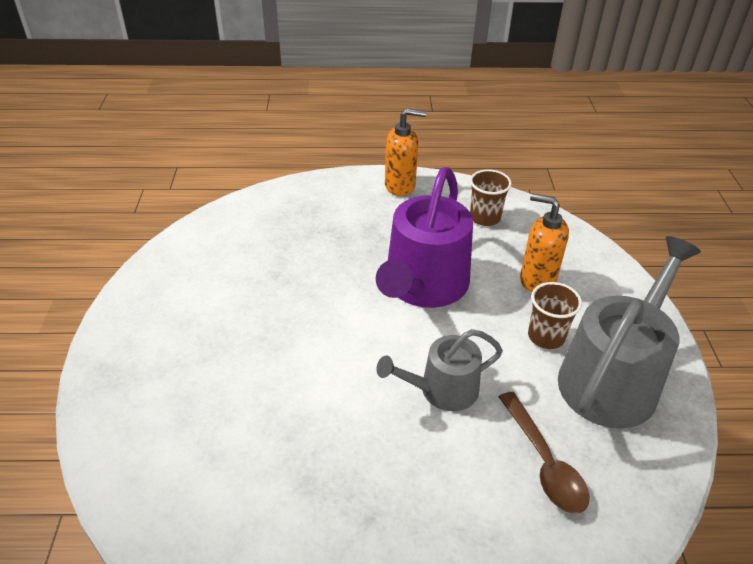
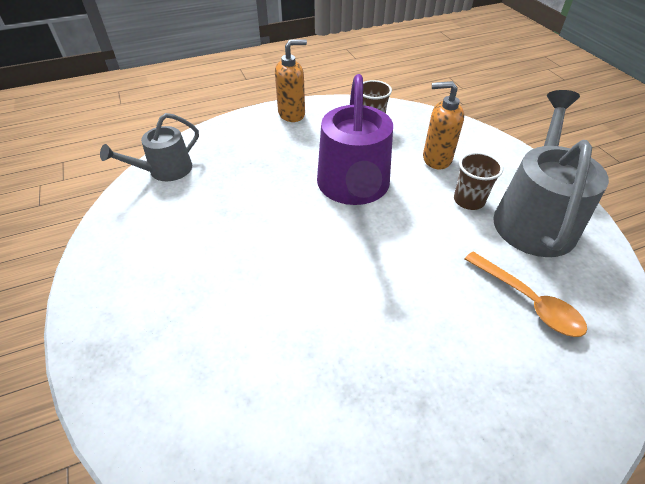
camera: 20 degrees left, 5 degrees up
(442, 390) = (417, 268): grey watering can -> grey watering can (165, 170)
(544, 462) = (528, 301): brown spoon -> orange spoon

